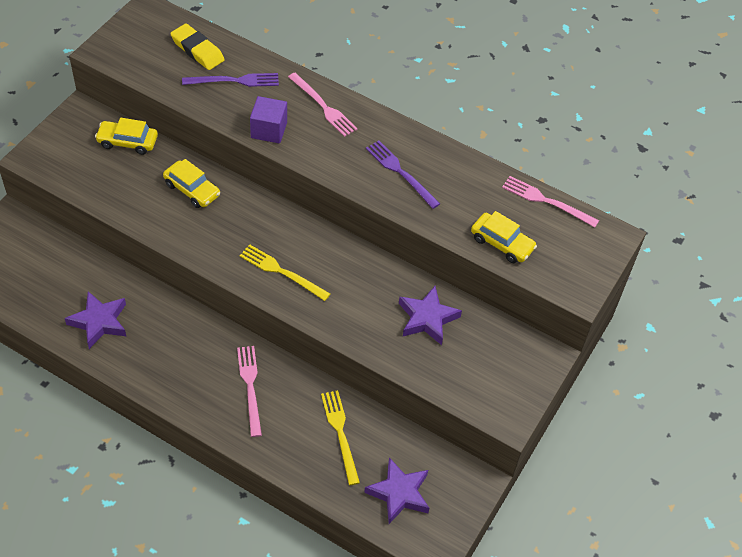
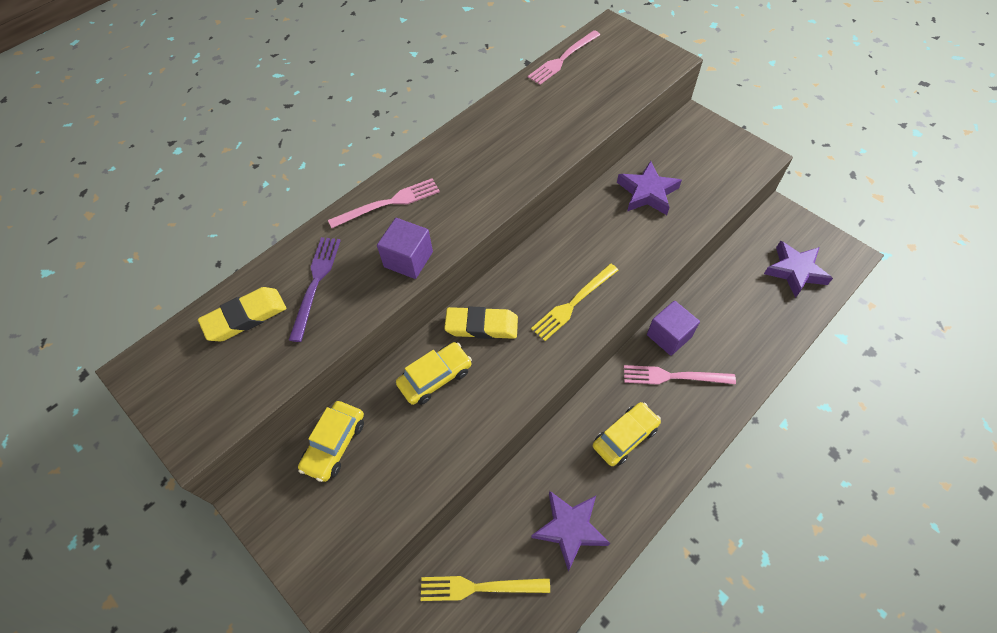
camera: 70 degrees left, 5 degrees up
(245, 211) = (481, 326): none -> yellow eraser
(293, 381) = (669, 336): none -> purple cube
(340, 433) = (731, 306): yellow fork -> yellow fork (479, 587)
(400, 172) = (503, 154): purple fork -> none
(502, 243) = (608, 97): yellow car -> yellow car (625, 437)

